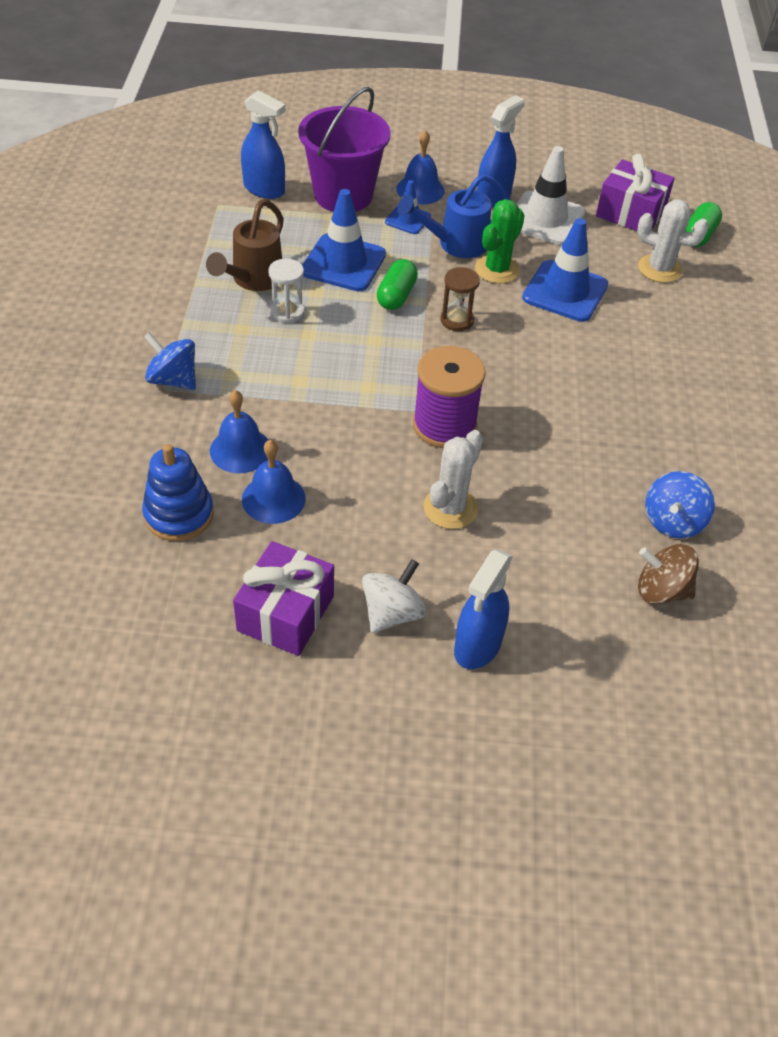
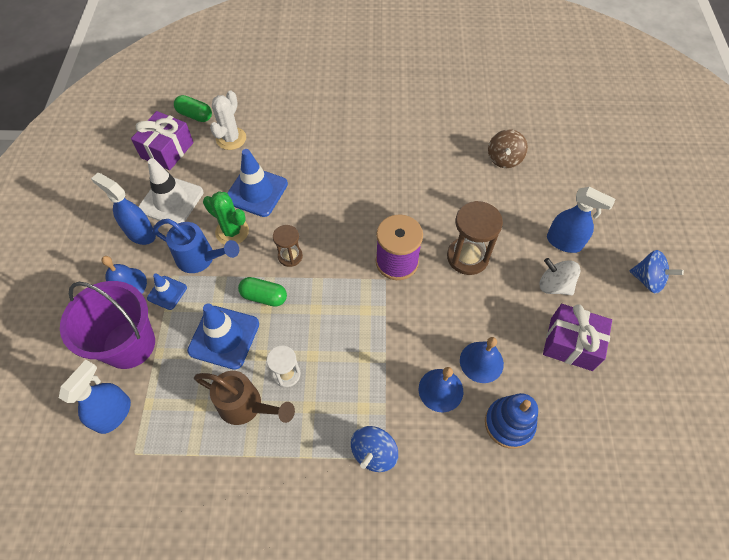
camera: 90 degrees left, 10 degrees up
(450, 508) = (467, 257): white cactus -> brown hourglass
(454, 244) = (201, 259): blue watering can -> blue watering can turned 45 degrees counterclockwise
(673, 521) = (454, 150): blue spinning top -> blue spinning top (647, 280)

